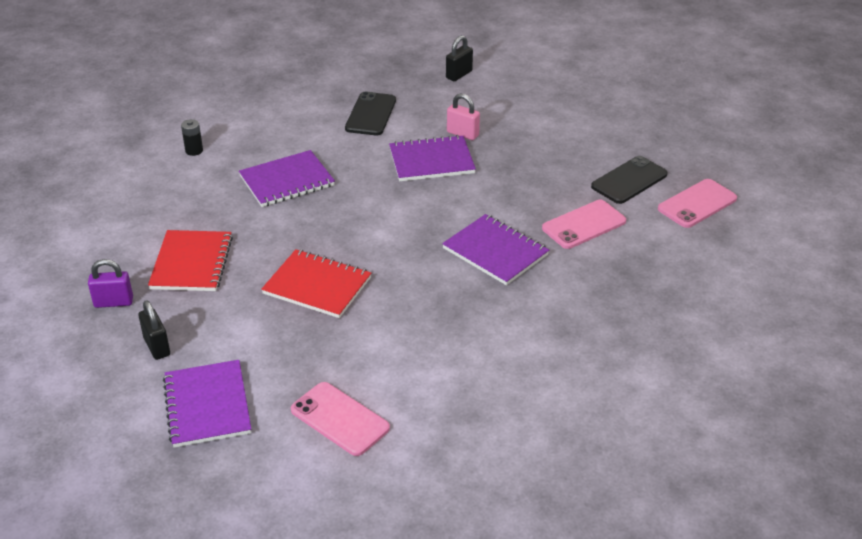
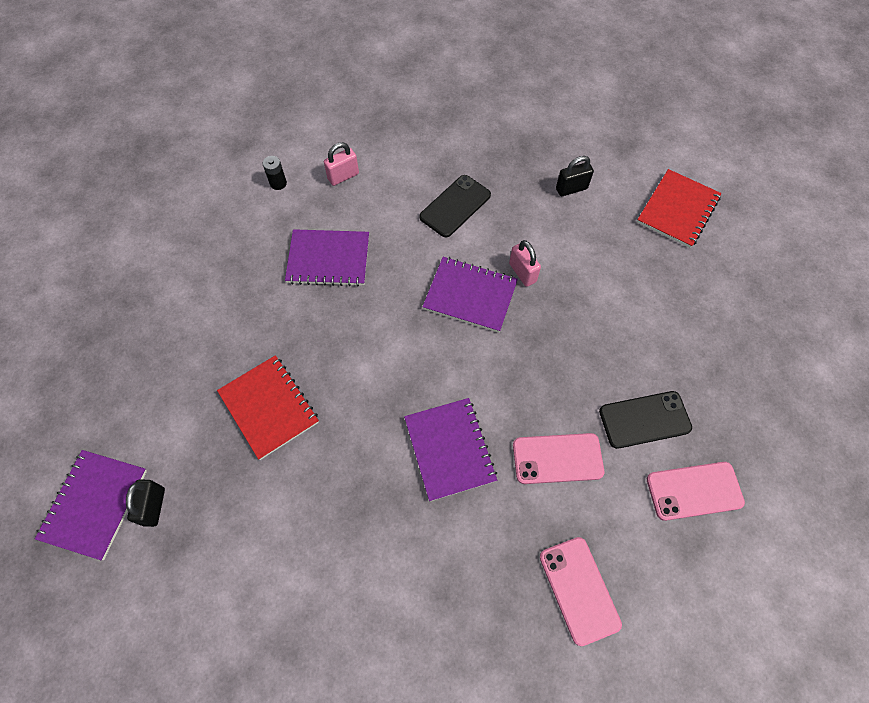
camera: 30 degrees right, 25 degrees up
(113, 302) = (104, 338): purple padlock -> none
(157, 346) = (102, 410): black padlock -> black padlock (154, 506)
(192, 263) = (190, 323): red notebook -> red notebook (678, 210)
(252, 128) = (343, 176): none -> pink padlock
(340, 419) = (181, 587): pink phone -> pink phone (579, 590)

